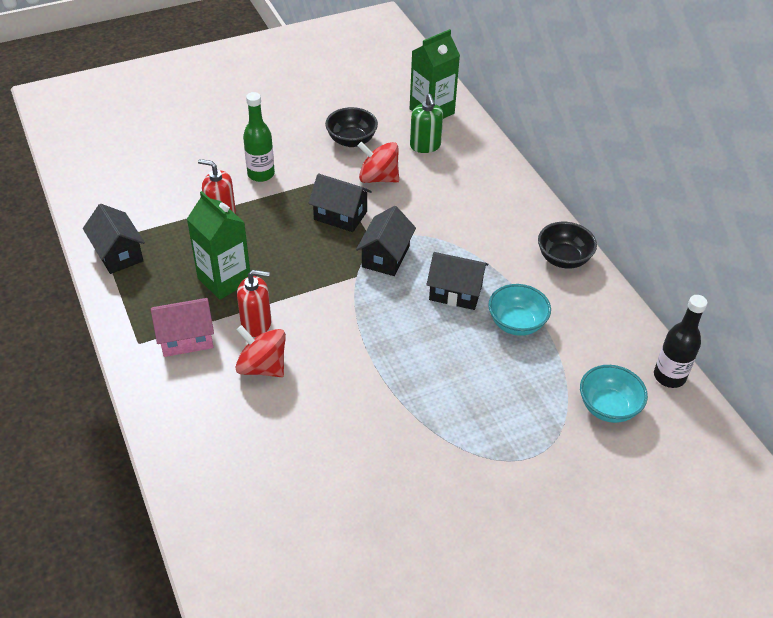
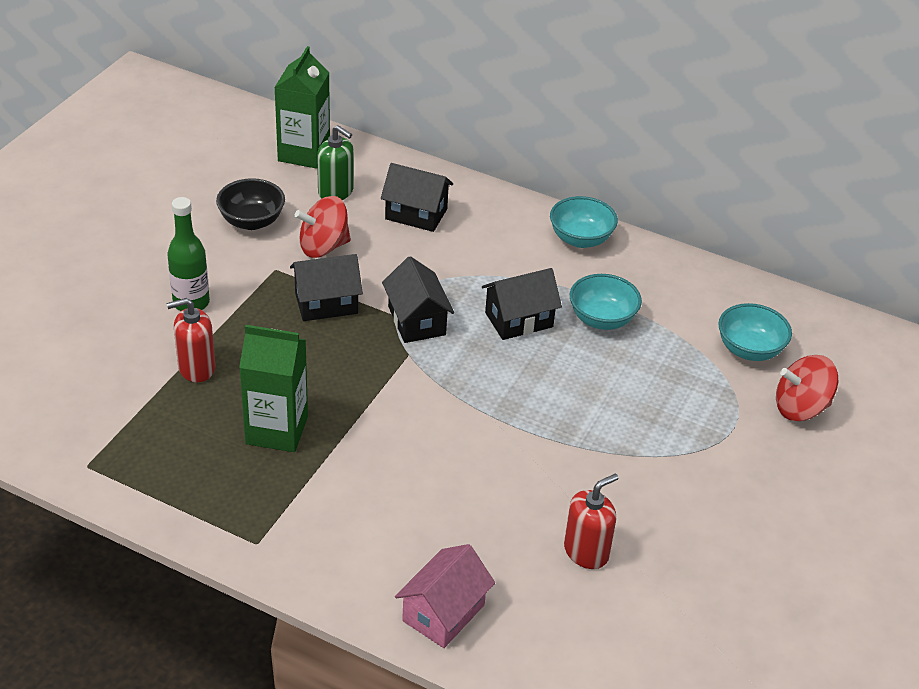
camera: 40 degrees left, 5 degrees down
(118, 254) = (123, 467): black house -> black house (416, 214)
(186, 338) = (304, 509): pink house -> pink house (443, 613)
(256, 323) = (360, 454): red soap dispenser -> red soap dispenser (586, 551)
(262, 367) = (414, 491): red spinning top -> red spinning top (800, 408)
(563, 259) = (580, 239): black bowl -> turquoise bowl
(669, 376) = (768, 297): black bottle -> none

